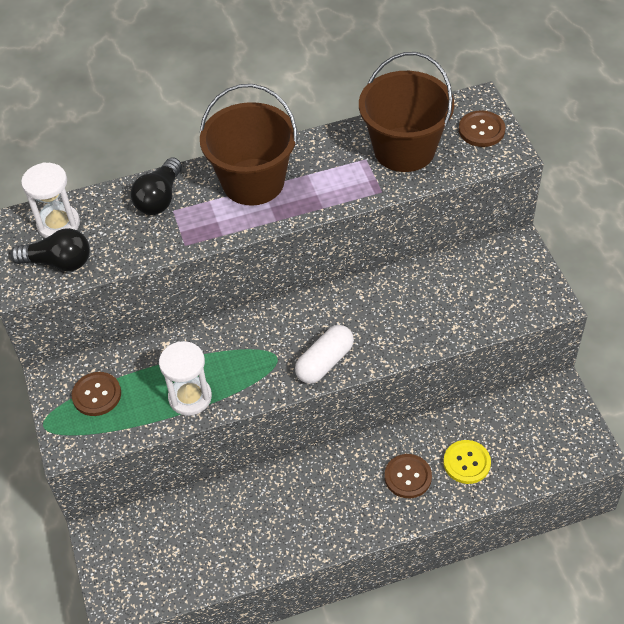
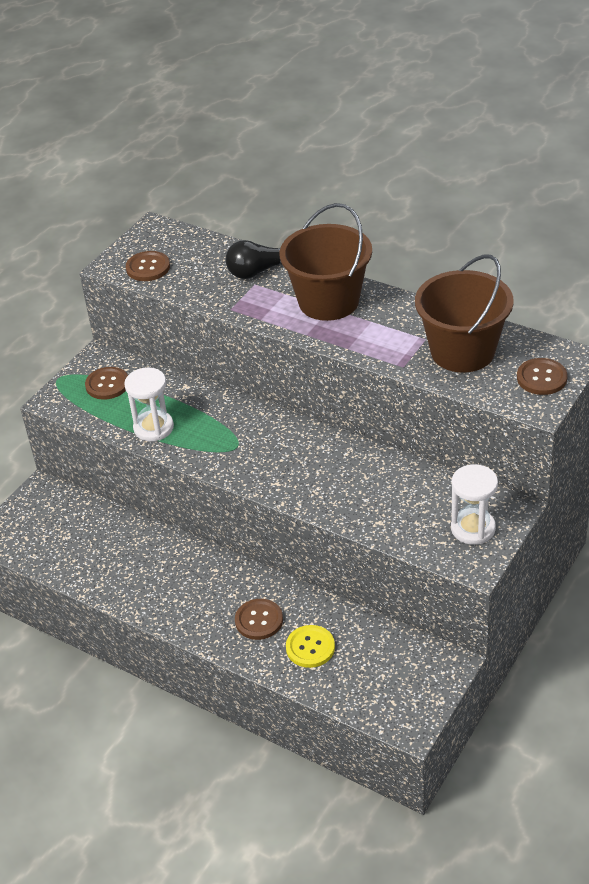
camera: 50 degrees right, 10 degrees down
(58, 224) = (180, 246): white hourglass -> white hourglass (473, 528)
(58, 262) = (148, 267): black light bulb -> brown button
(324, 362) = (261, 473): white capsule -> none

